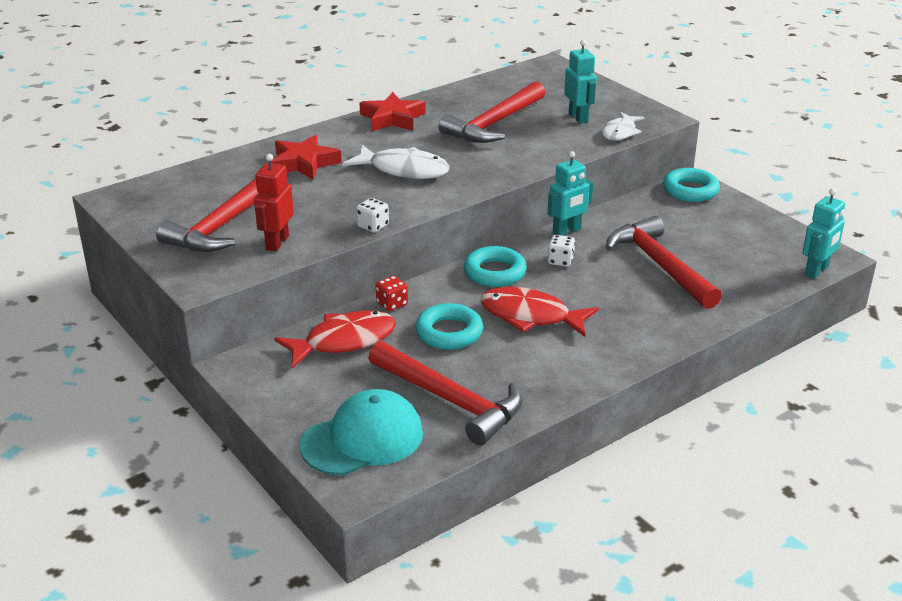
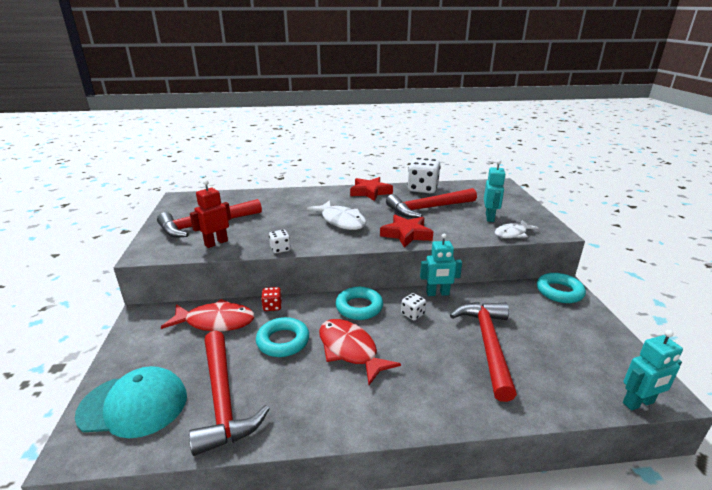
camera: 30 degrees right, 5 degrees down
(304, 163) = (292, 204): red star -> red star (406, 234)
(458, 96) = (422, 189): none -> white dice

